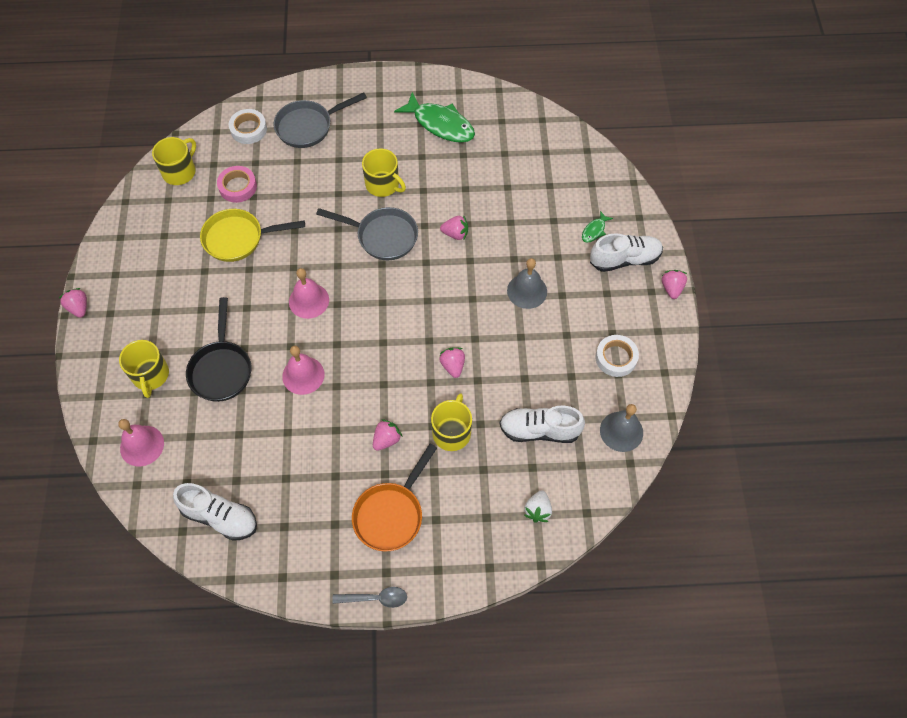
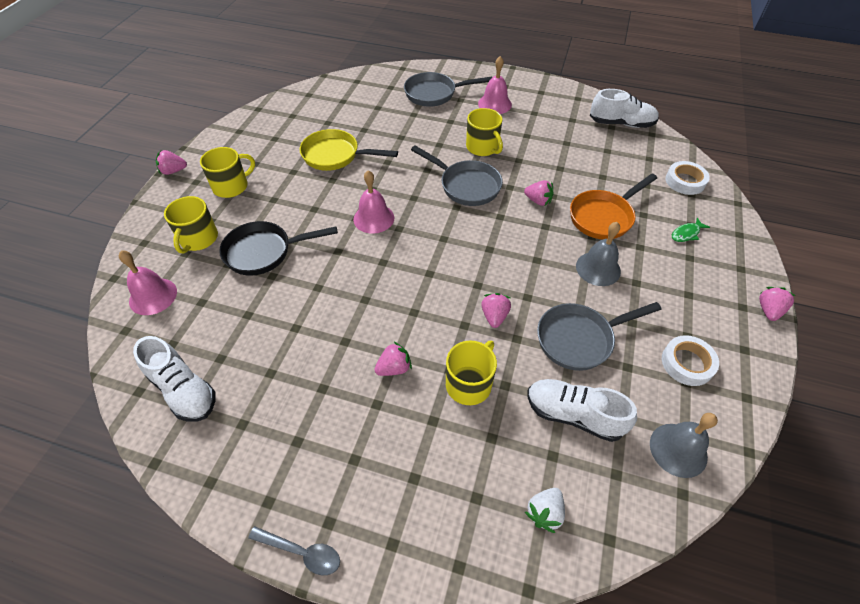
camera: 20 degrees right, 10 degrees down
(79, 308) = (173, 171): pink strawberry -> pink strawberry turned 90 degrees counterclockwise
(180, 171) = (313, 99): yellow mug -> yellow mug (231, 186)
(221, 369) = (264, 252): black pan -> black pan turned 60 degrees clockwise
(238, 187) = (354, 120): pink tape -> none
(248, 129) = (383, 85): white tape -> white tape (685, 181)
(303, 375) = (337, 280): pink bell -> pink bell (494, 104)
(391, 514) = (365, 452): orange pan -> orange pan (603, 217)
(440, 124) = (552, 117): green fish -> none
(528, 364) = (579, 339): none -> grey pan
(624, 259) = (716, 268): white shoe -> white shoe (621, 123)

